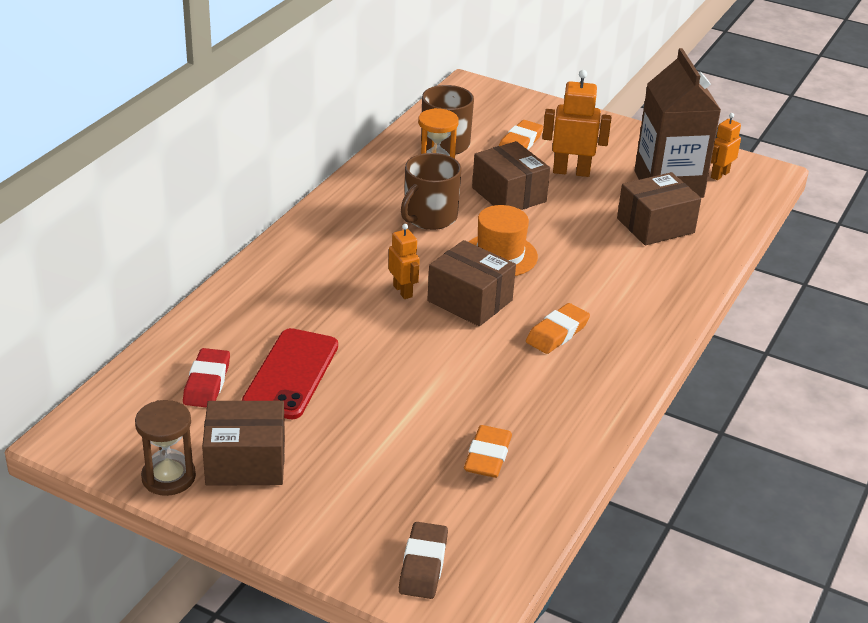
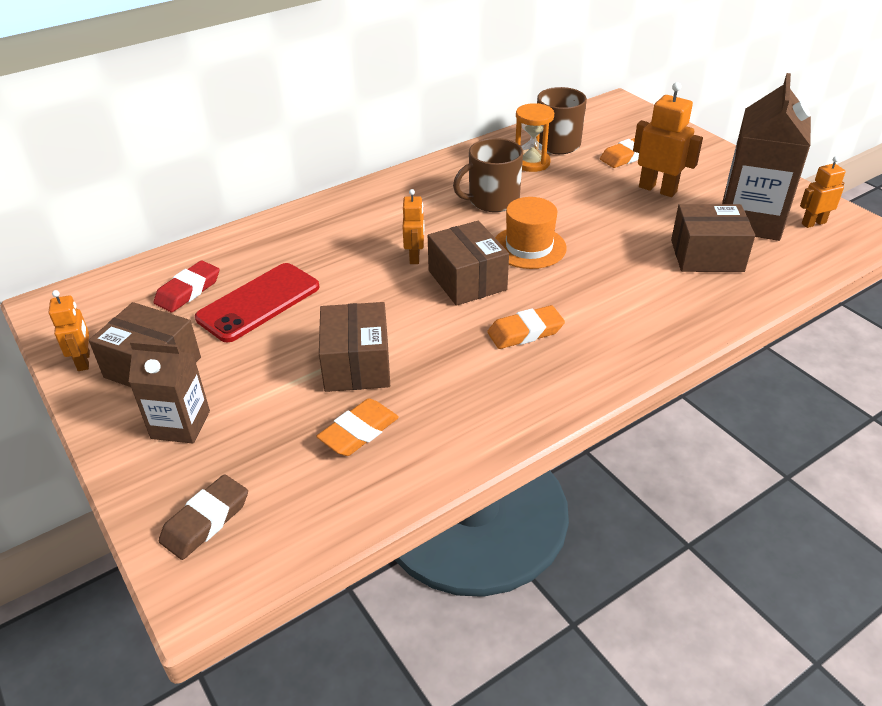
camera: 30 degrees right, 5 degrees up
(168, 477) = (84, 361): brown hourglass -> orange robot
(324, 501) = (180, 425): none -> brown carton
(509, 195) = (581, 197): brown box -> brown box (357, 365)

